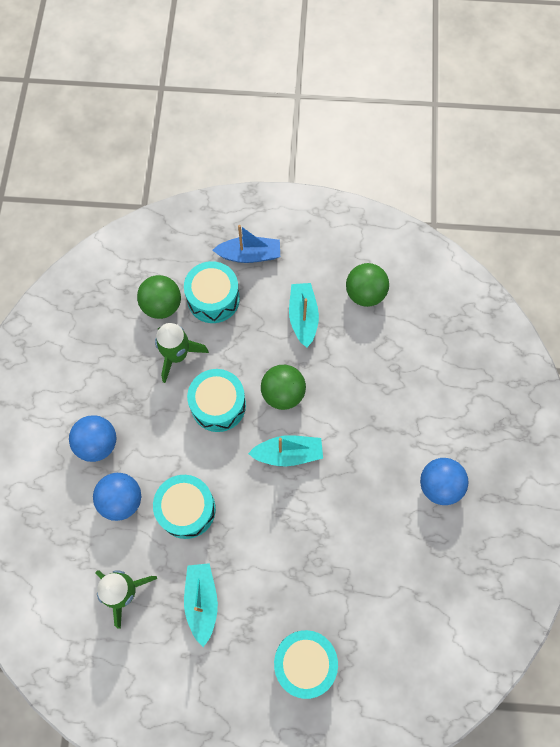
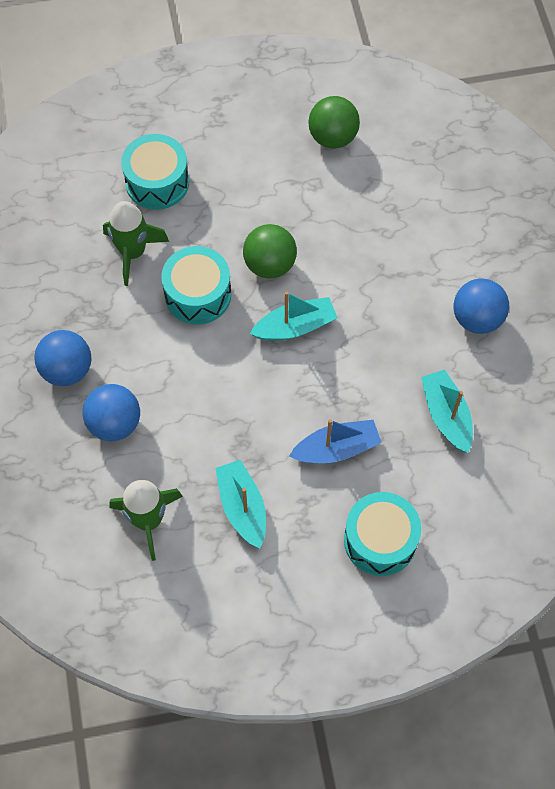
camera: 15 degrees left, 5 degrees down
(162, 305) = (98, 203): green ball -> none
(186, 509) = (194, 414): turquoise drum -> none
(249, 255) = (185, 126): blue boat -> blue boat (336, 449)
(303, 317) = (269, 178): turquoise boat -> turquoise boat (446, 415)

